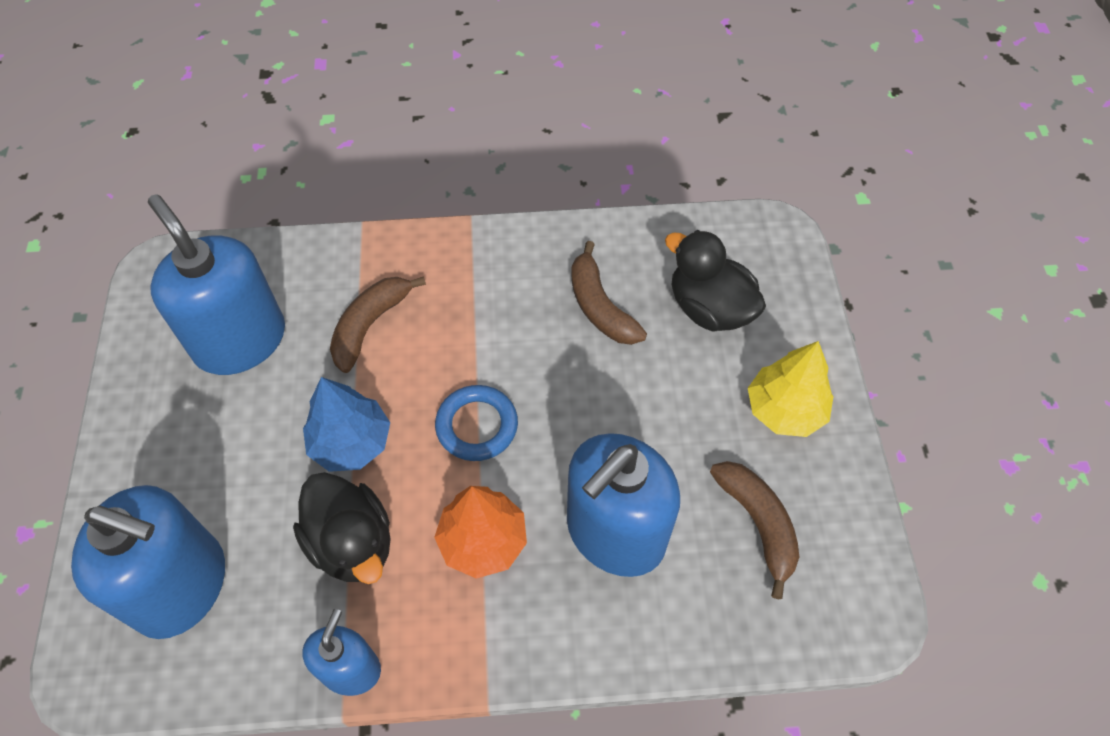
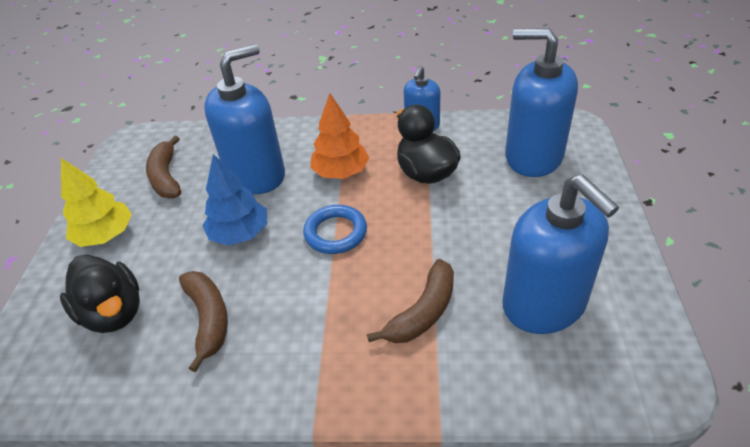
camera: 170 degrees left, 15 degrees down
(351, 442) = (432, 225): blue tree -> blue tree (240, 234)

